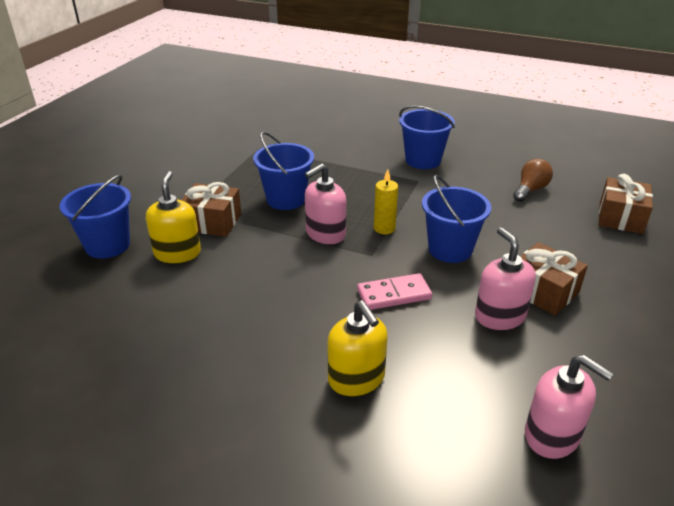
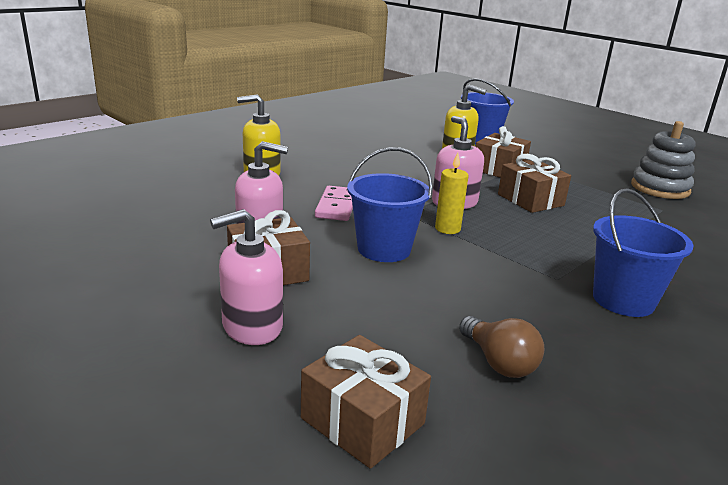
camera: 110 degrees right, 10 degrees down
(209, 148) = (660, 188): none -> grey stacking toy
(286, 199) = (530, 200): blue bucket -> brown gift
(552, 435) = (127, 212): pink soap dispenser -> pink soap dispenser (251, 327)

